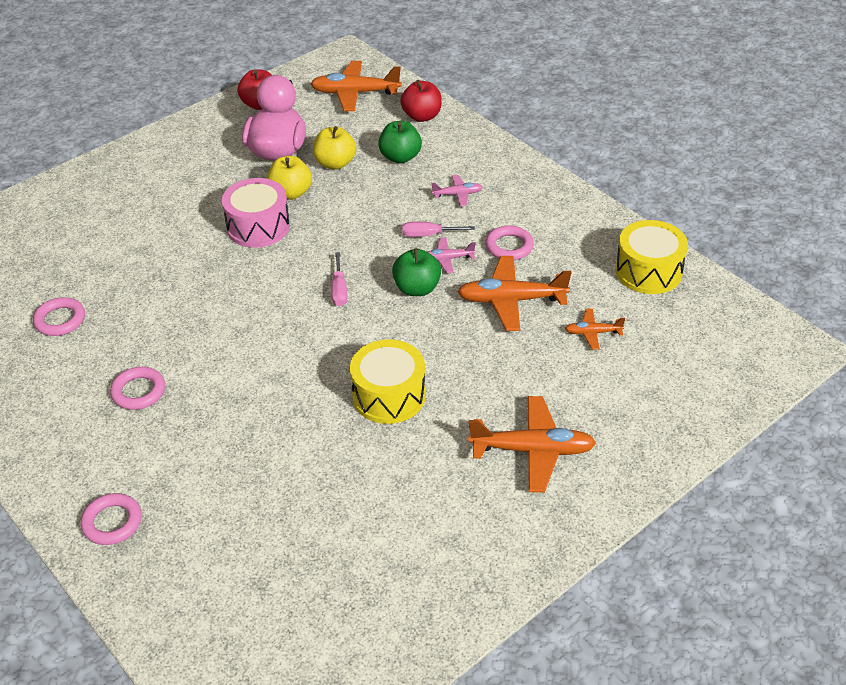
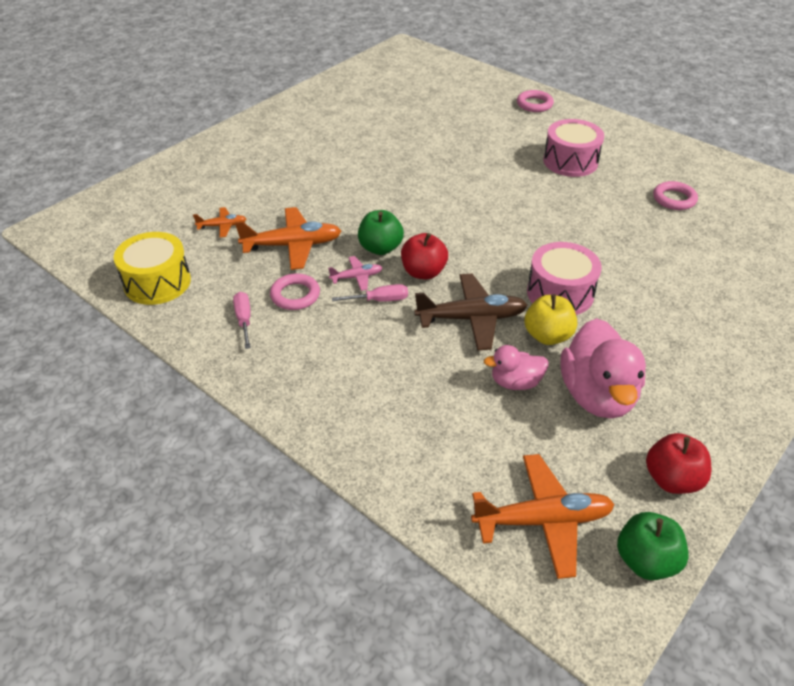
camera: 170 degrees right, 0 degrees up
(138, 391) = (570, 161): pink ring -> pink drum
(335, 163) = (515, 382): yellow apple -> pink duck
(339, 289) = (451, 241): pink screwdriver -> pink screwdriver (244, 320)
(350, 212) = (471, 318): none -> brown plane
(389, 395) = (384, 173): yellow drum -> none
(400, 157) = (437, 400): green apple -> green apple (645, 560)
(422, 116) = (426, 479): red apple -> red apple (423, 272)
(457, 194) = (356, 352): pink plane -> none
(533, 450) = (277, 153): orange plane -> none

